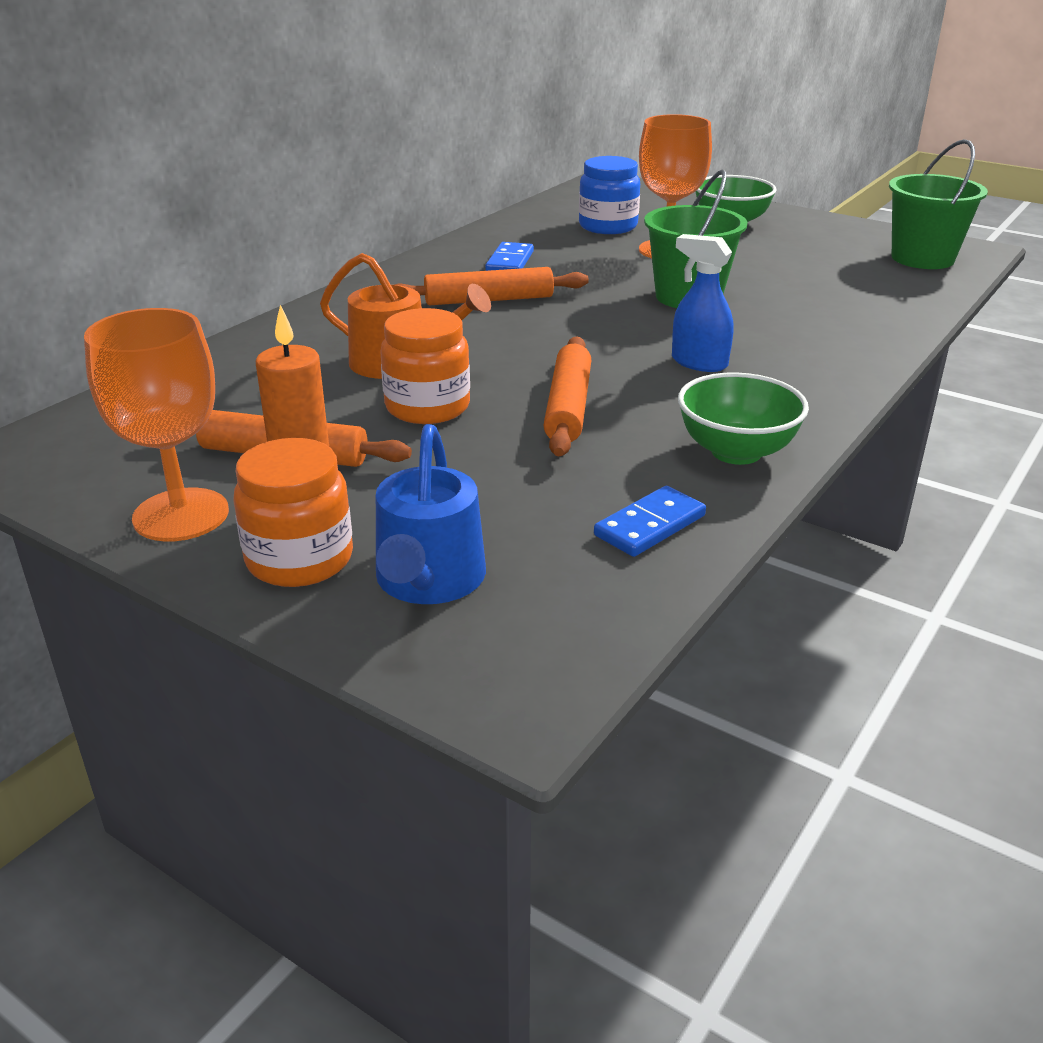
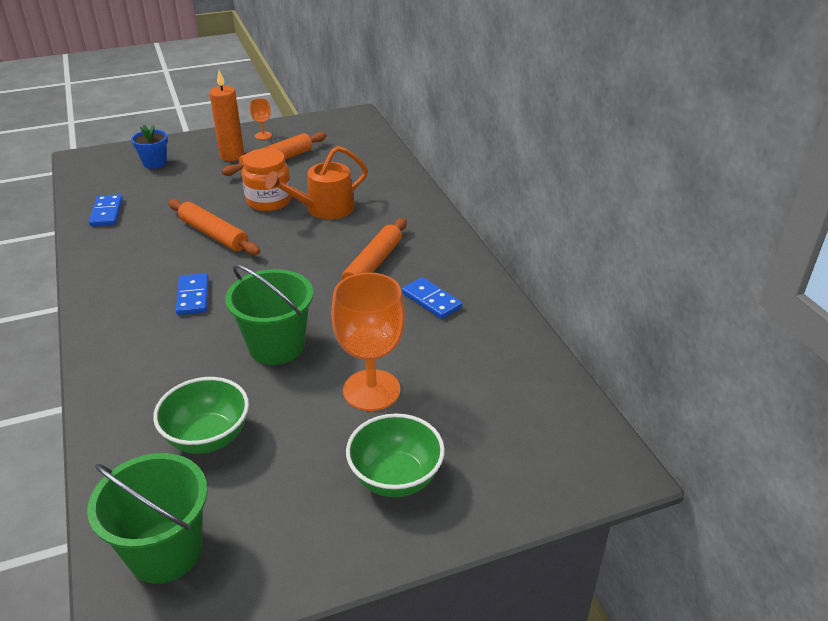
camera: 125 degrees right, 5 degrees up
(181, 515) = (263, 135): orange goblet -> orange goblet, size x0.45
(300, 559) = (203, 147): orange jar -> none
(428, 580) = (155, 163): blue watering can -> blue flower pot
(608, 226) = (464, 389): blue jar -> none
(698, 362) = (193, 296): blue spray bottle -> blue domino
(736, 452) = (109, 258): green bowl -> green bowl (208, 437)

